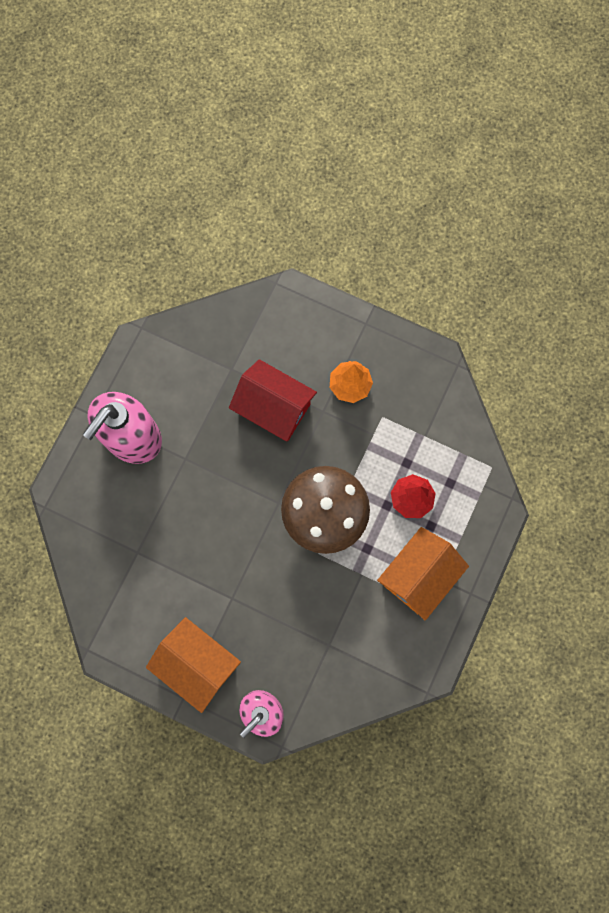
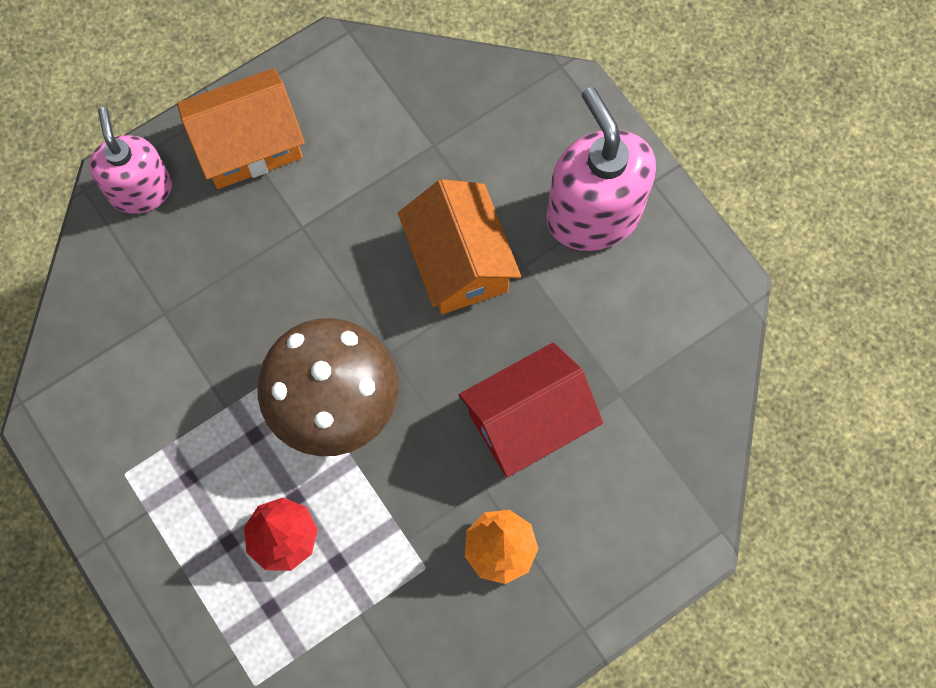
camera: 120 degrees right, 5 degrees down
(419, 575) = (173, 483): orange house -> orange house (459, 262)

